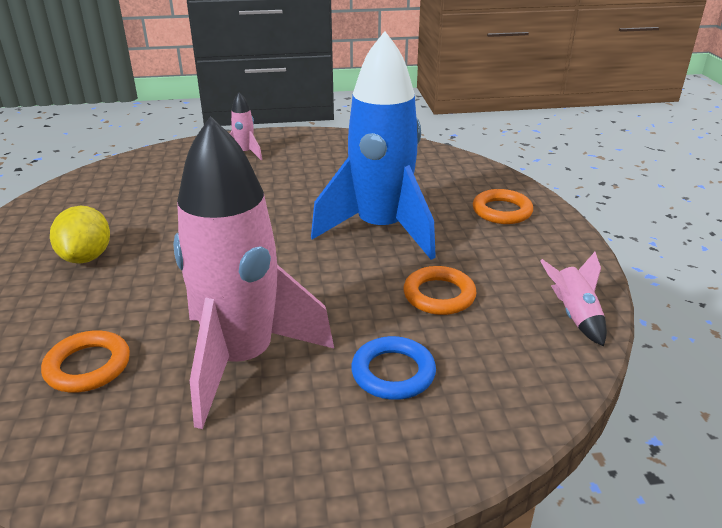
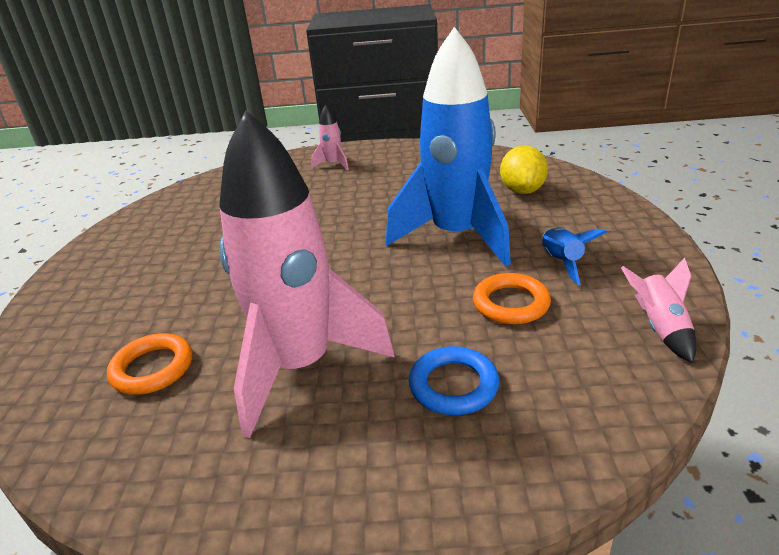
camera: 10 degrees right, 0 degrees up
(86, 257) = (172, 262): yellow lemon -> yellow lemon (522, 191)
(483, 256) = (561, 263): none -> blue rocket
(502, 211) = (585, 217): orange ring -> none

